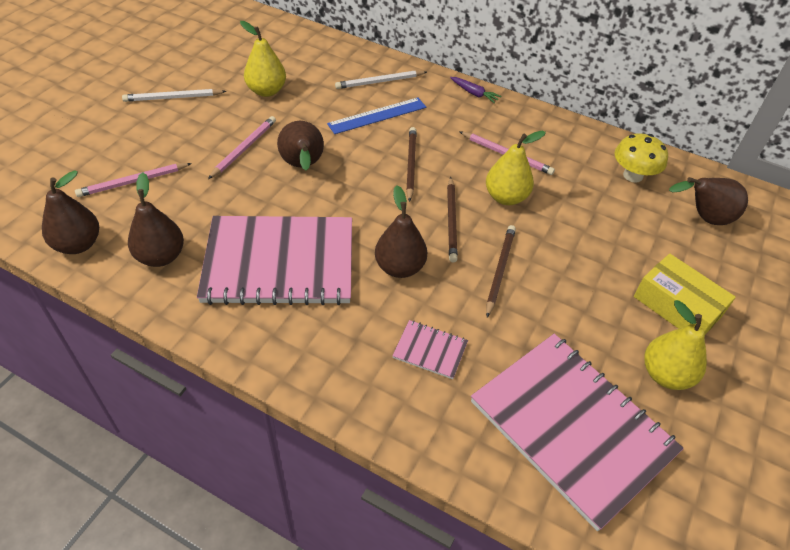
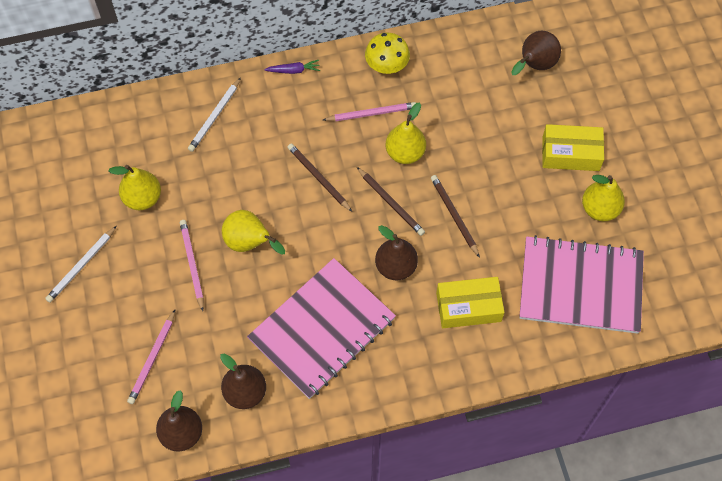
camera: 40 degrees left, 15 degrees up
(303, 166) = (249, 243): brown pear -> yellow pear
(377, 115) = (249, 152): blue ruler -> none
(430, 350) = (468, 307): pink notebook -> yellow box
(633, 175) = (465, 63): yellow mushroom -> yellow mushroom (387, 66)

